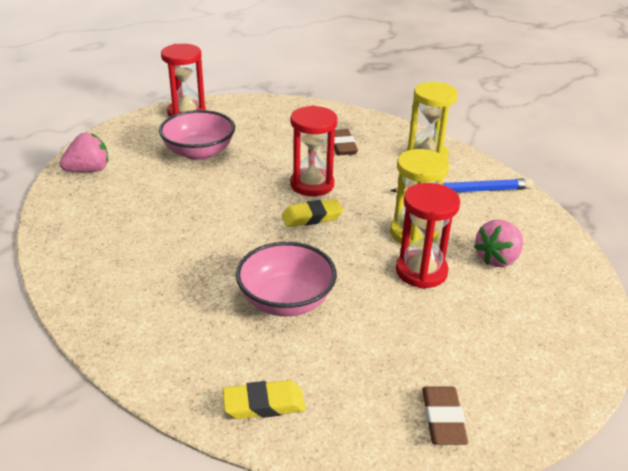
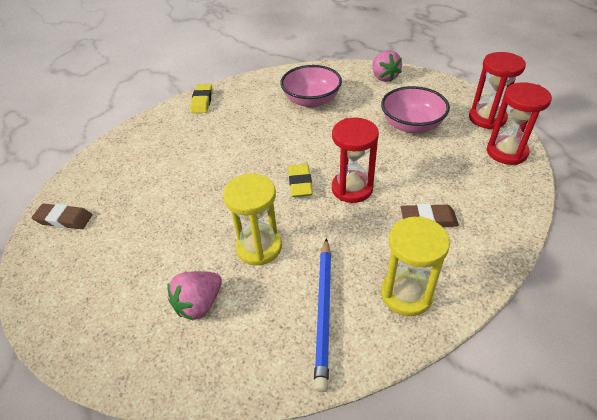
camera: 105 degrees right, 10 degrees up
(264, 404) = (125, 147): yellow eraser -> yellow eraser (202, 101)
(286, 301) = (204, 161): pink bowl -> pink bowl (311, 101)
(421, 271) = (204, 240): red hourglass -> red hourglass (506, 152)
(497, 259) = (199, 304): pink strawberry -> pink strawberry turned 105 degrees counterclockwise

